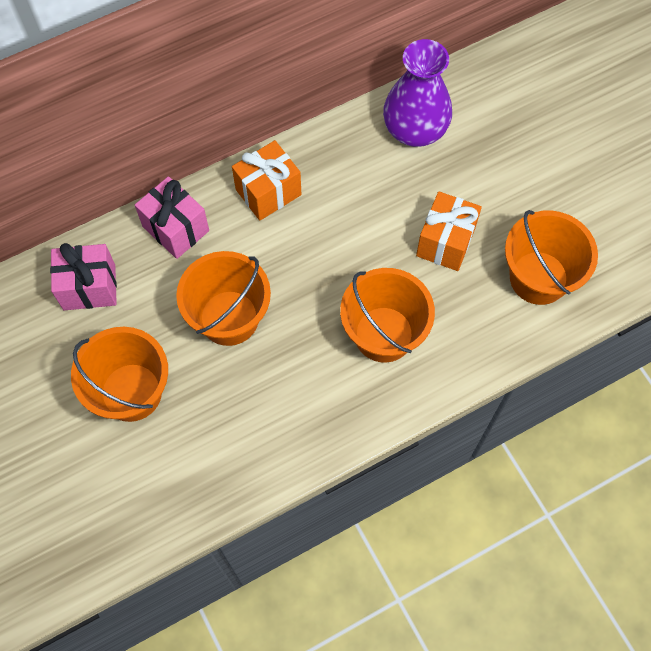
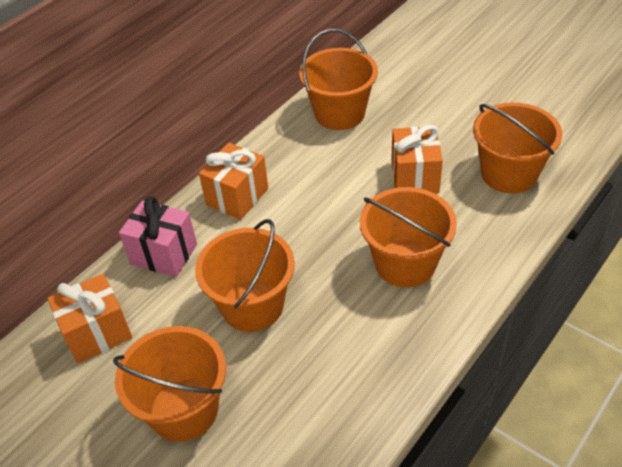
camera: 20 degrees left, 20 degrees down
(89, 287) = (97, 333): pink gift -> orange gift
(414, 130) = (339, 113): purple vase -> orange bucket

